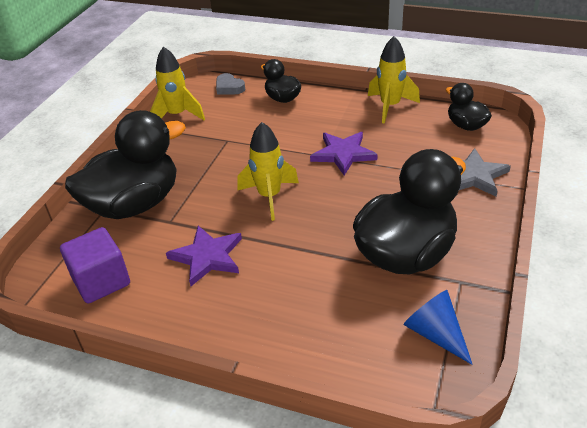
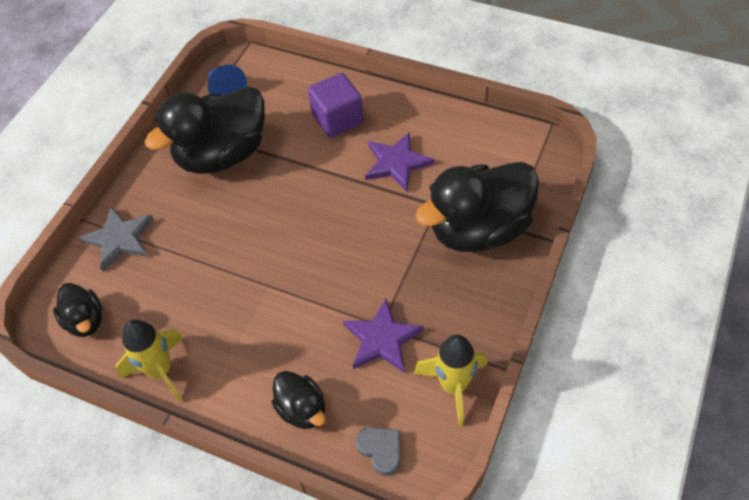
camera: 175 degrees left, 15 degrees up
(101, 281) = (489, 146): purple cube -> purple cube (337, 119)
(269, 197) = (335, 228): yellow rocket -> none
(343, 154) = (245, 285): purple star -> purple star (382, 339)

